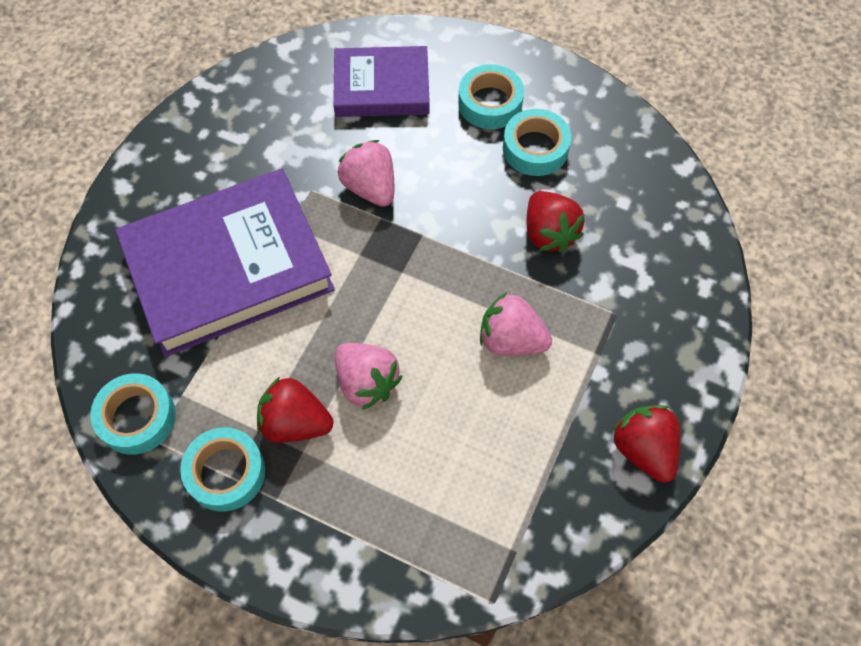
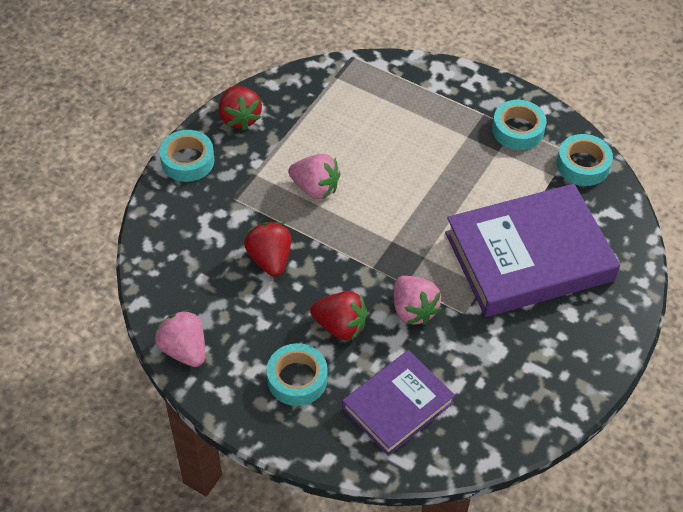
camera: 175 degrees left, 10 degrees down
(295, 422) = (472, 153): red strawberry -> red strawberry (340, 326)
(367, 382) = (422, 171): pink strawberry -> pink strawberry (184, 349)
(382, 87) = (397, 405): purple book -> purple book turned 45 degrees counterclockwise
(535, 148) = (265, 331): turquoise tape -> turquoise tape (187, 161)

